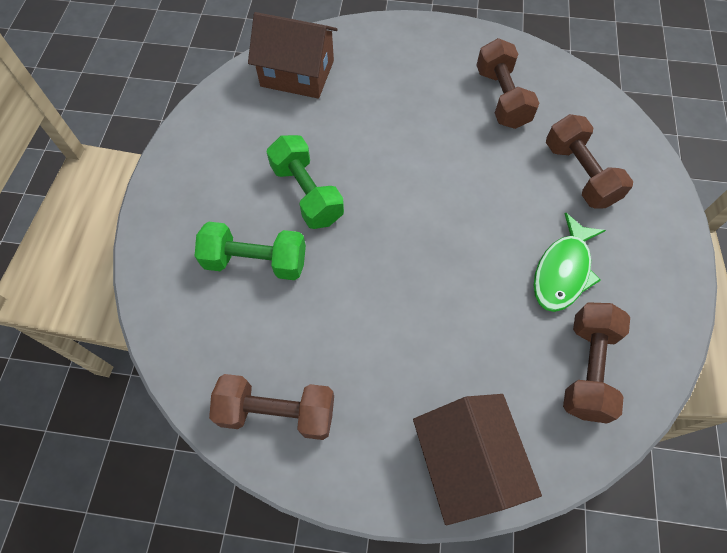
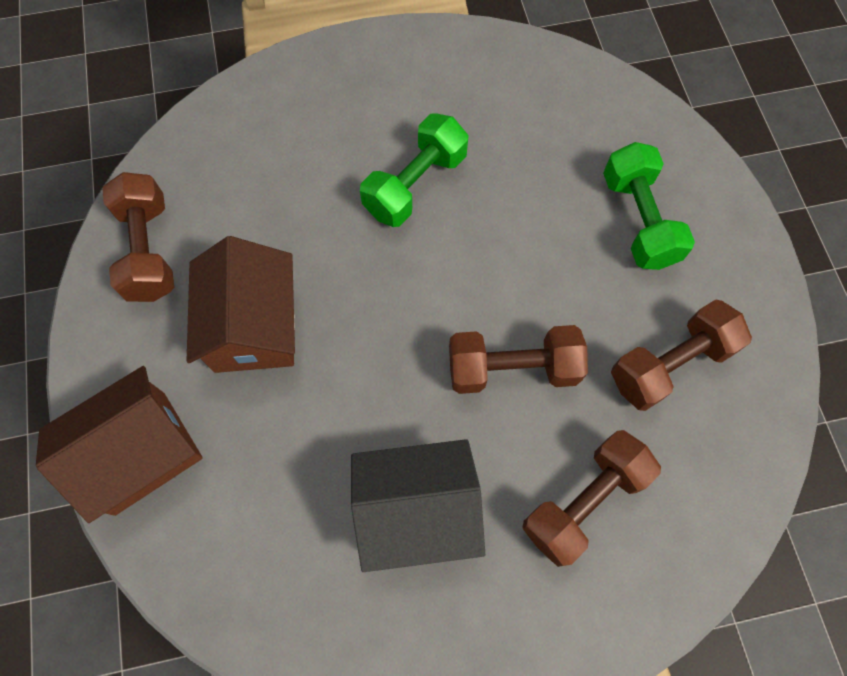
camera: 70 degrees right, 5 degrees up
(255, 261) = (310, 167): green dumbbell -> green dumbbell (638, 220)
(297, 73) = (586, 112): brown house -> brown house (254, 326)
(563, 271) = (417, 510): green fish -> black house
(587, 368) = (289, 568): brown dumbbell -> brown dumbbell (512, 369)

